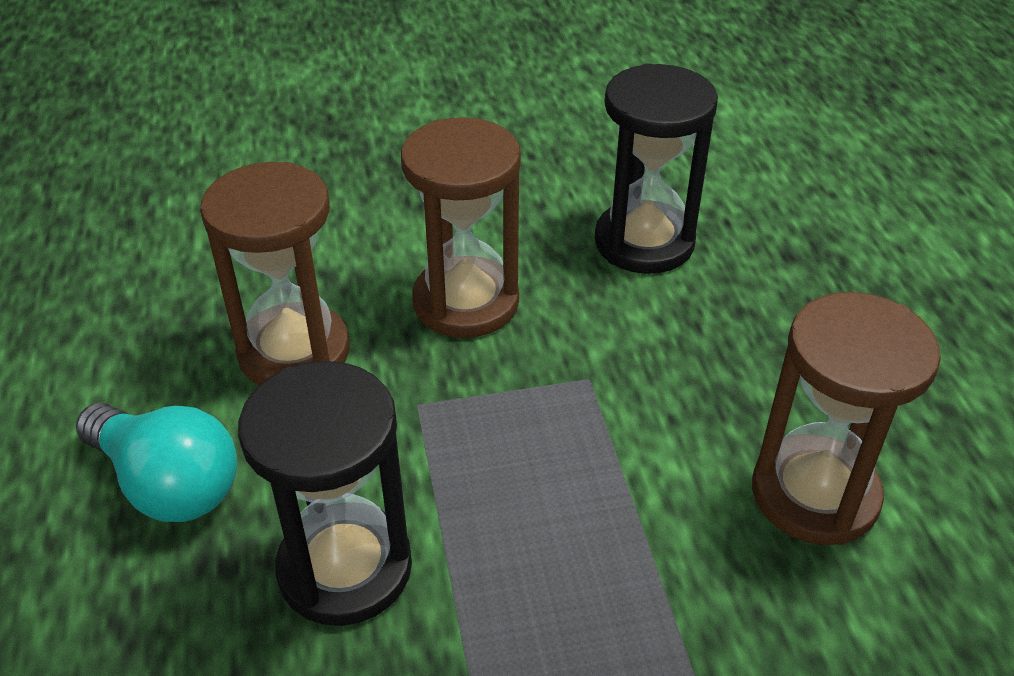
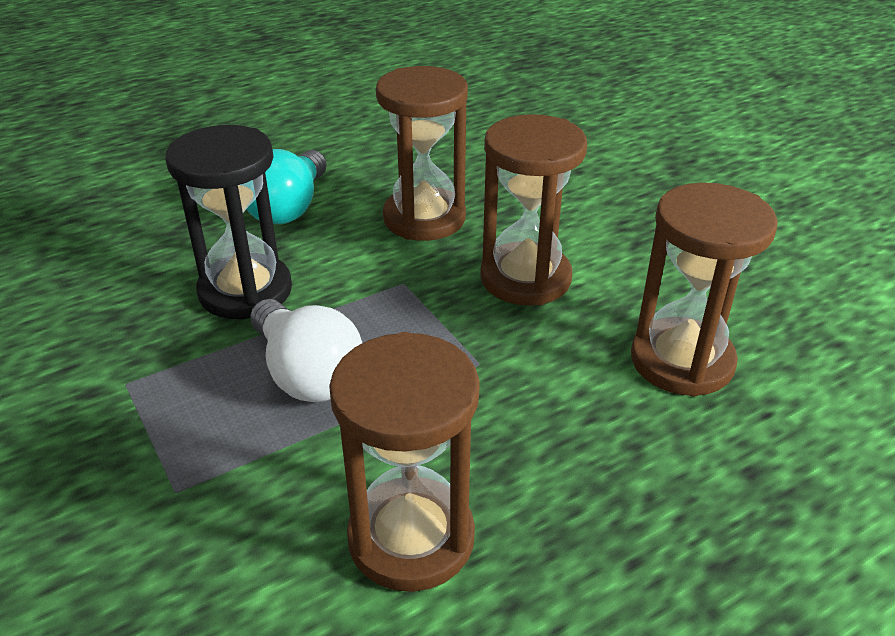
camera: 70 degrees right, 5 degrees down
(546, 531) = (307, 374): none -> white light bulb
(644, 242) = (682, 361): black hourglass -> brown hourglass

